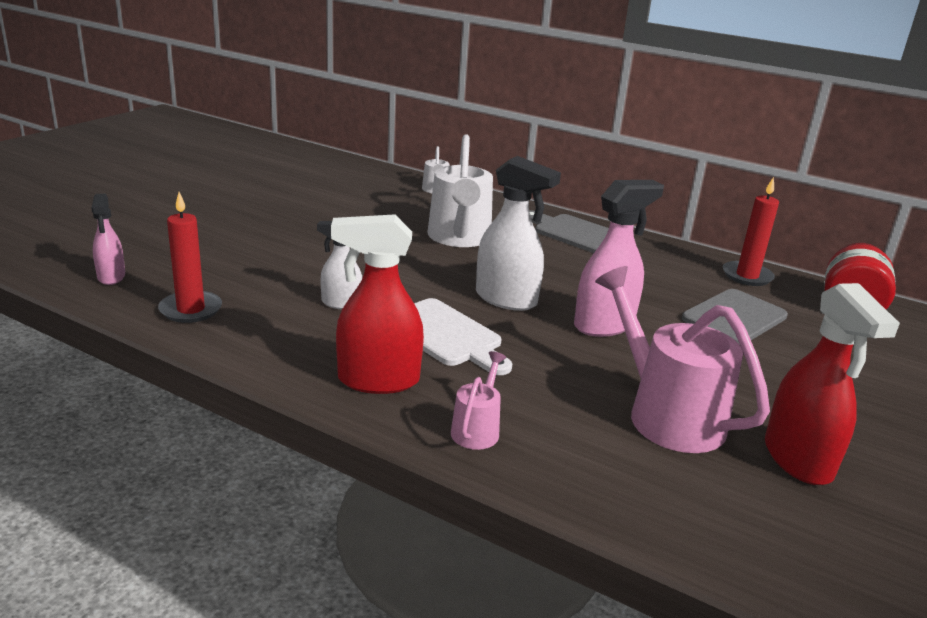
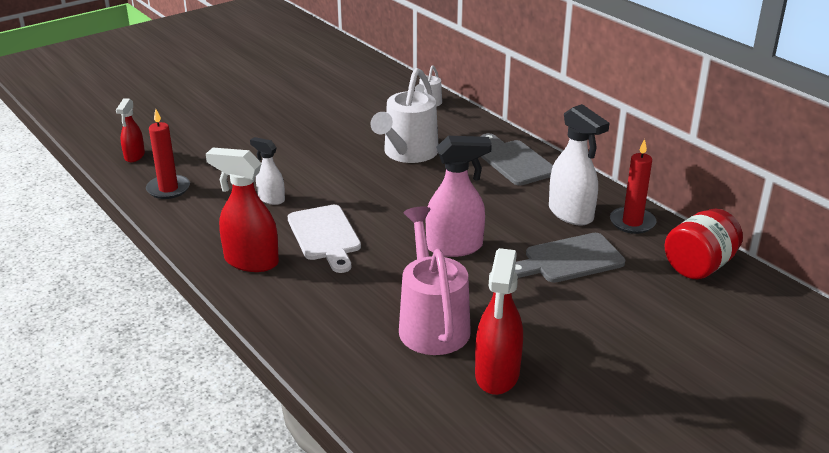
camera: 25 degrees right, 5 degrees up
(111, 277) = (134, 156): pink spray bottle -> red spray bottle
(477, 429) = (288, 307): pink watering can -> none
(506, 299) = (397, 213): white spray bottle -> white spray bottle (571, 214)

